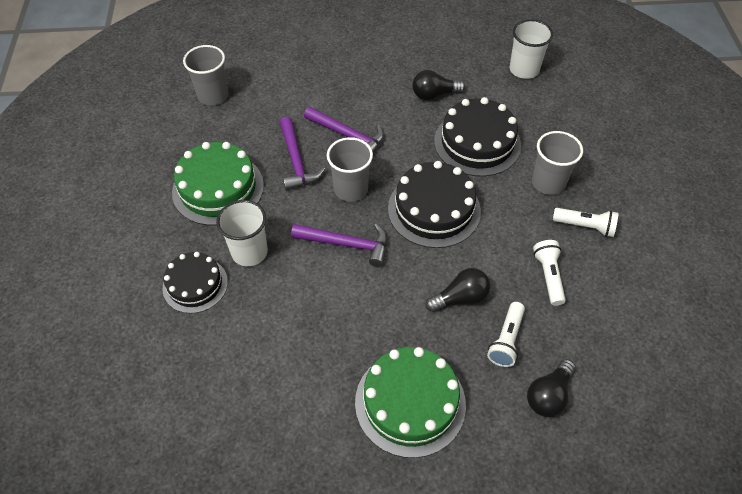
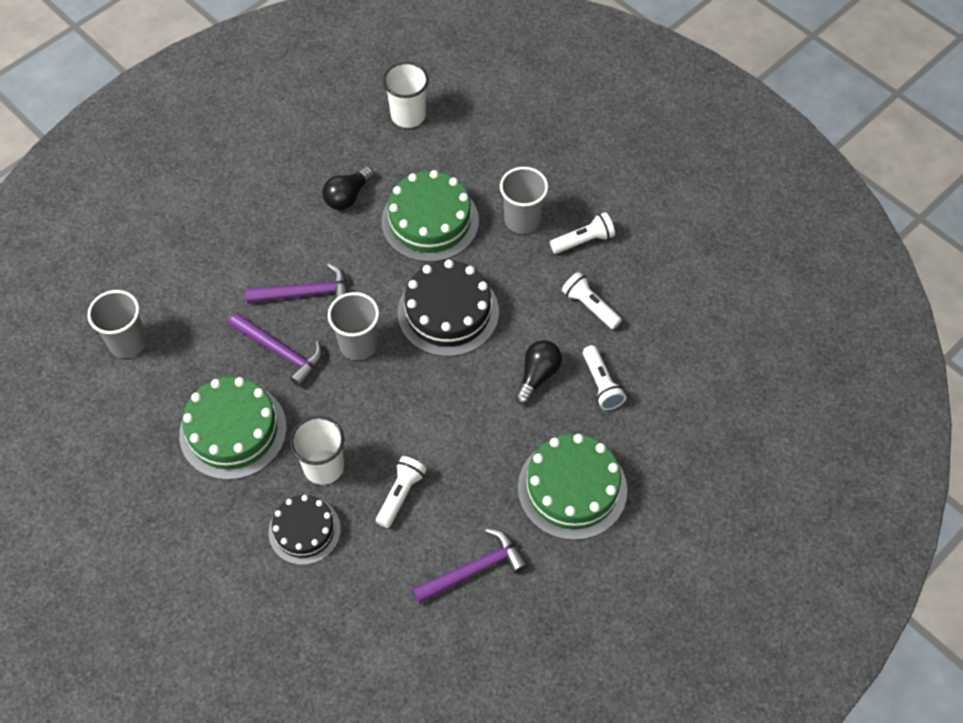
camera: 40 degrees left, 5 degrees up
(281, 309) = (401, 494): none -> white flashlight
(347, 244) = (402, 397): purple hammer -> purple hammer (474, 569)
(477, 143) = (430, 221): black cake -> green cake
(548, 395) = (666, 404): black light bulb -> none

